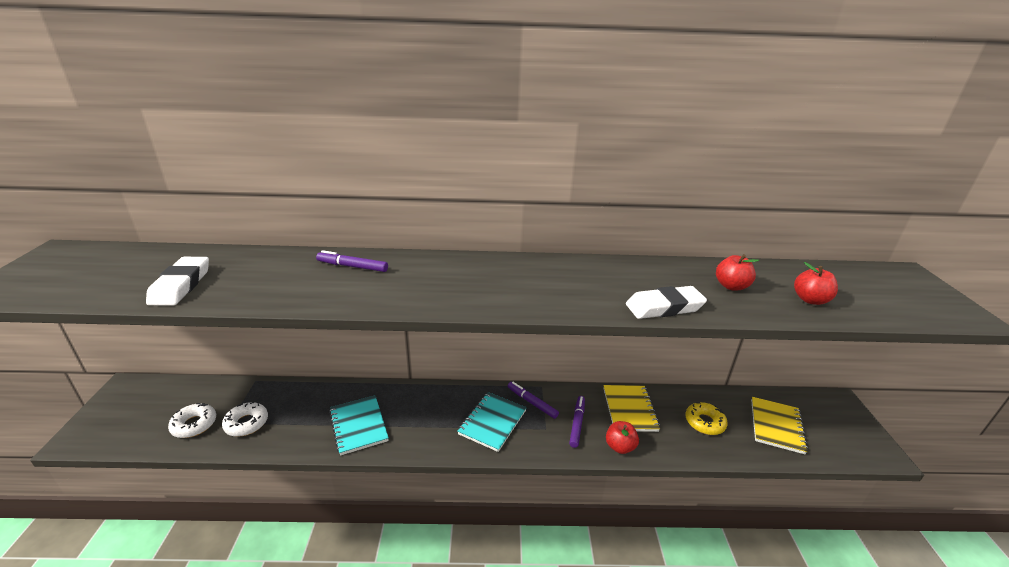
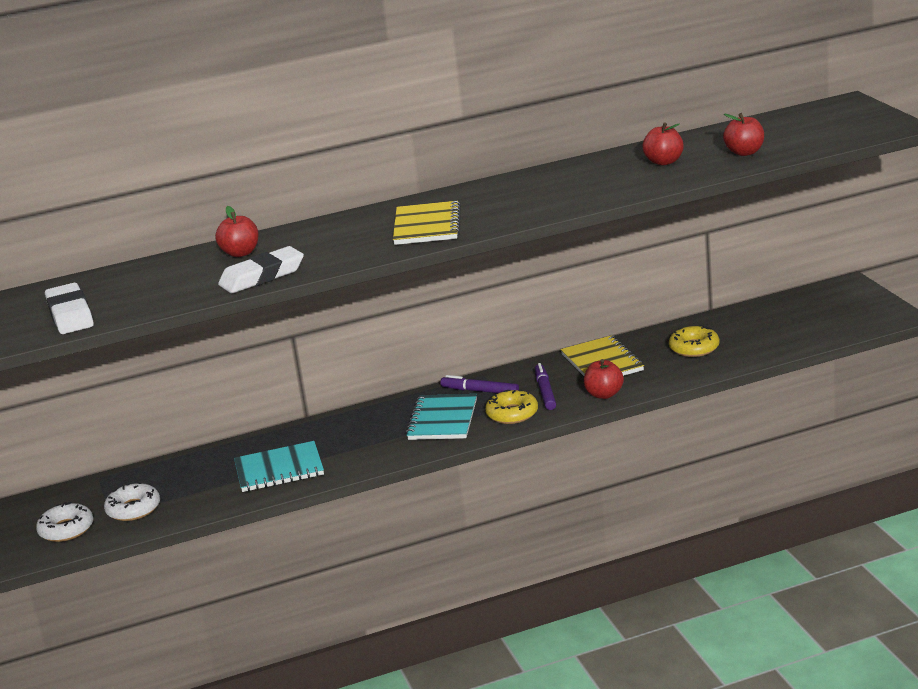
camera: 15 degrees left, 5 degrees down
(352, 266) = (240, 253): purple marker -> red apple
(358, 426) = (279, 469): turquoise notebook -> turquoise notebook turned 60 degrees counterclockwise
(543, 438) = (512, 414): none -> yellow donut
(664, 307) = (601, 196): white eraser -> white eraser (262, 276)
(776, 426) = (776, 327): yellow notebook -> yellow notebook (427, 226)

